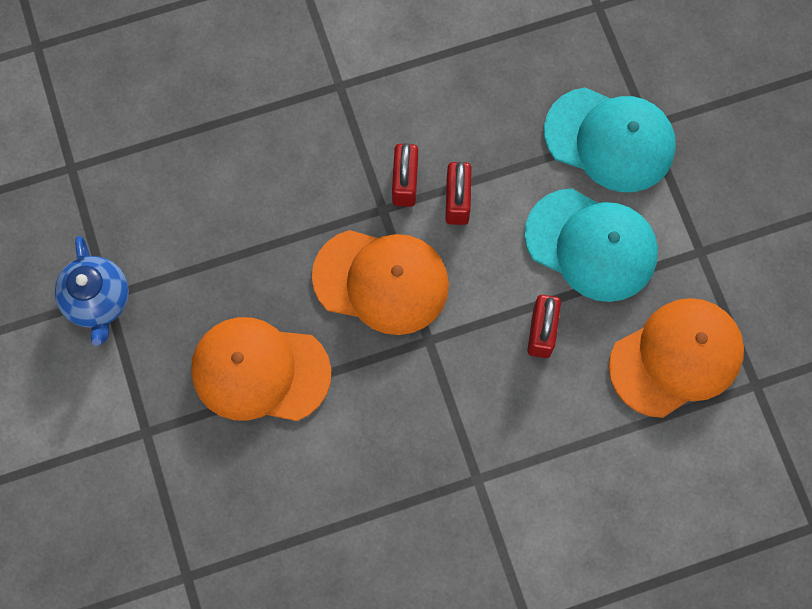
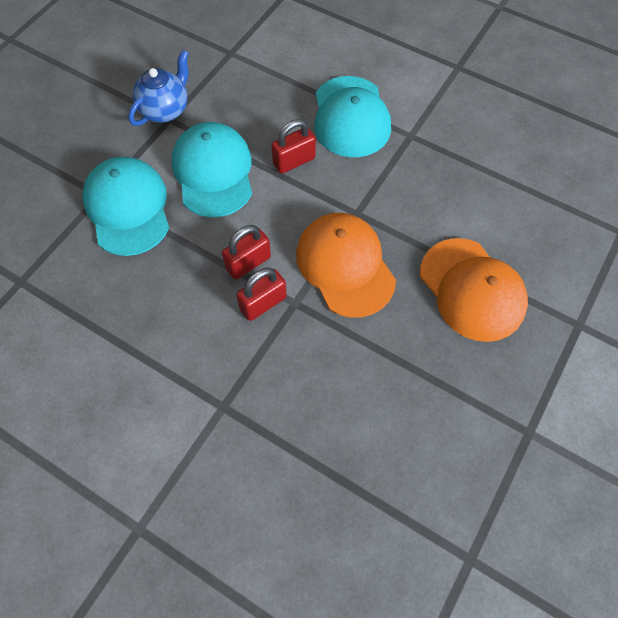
camera: 130 degrees left, 10 degrees down
(98, 301) = (538, 435): blue teapot -> blue teapot (165, 110)
(553, 437) = (351, 117): none -> turquoise cap
(676, 358) = (248, 92): orange cap -> none

